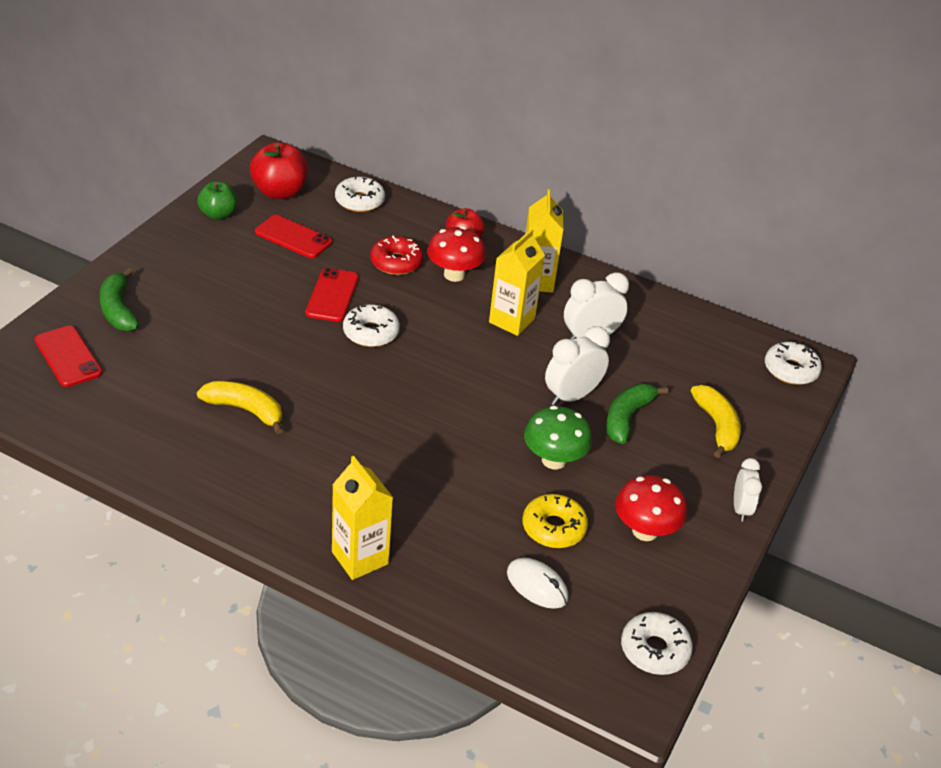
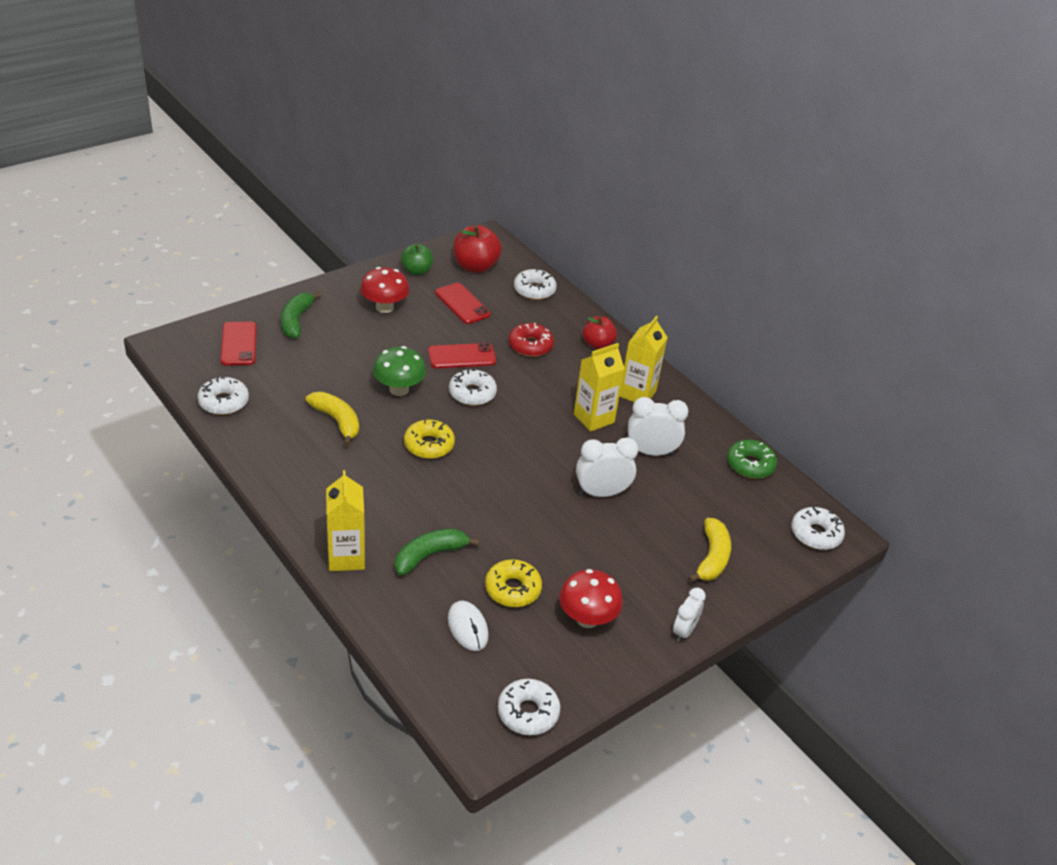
camera: 25 degrees right, 0 degrees up
(97, 430) = (224, 402): none -> white donut
(332, 295) = (462, 356): red phone -> red phone turned 45 degrees clockwise
(363, 404) = (429, 445): none -> yellow donut
(454, 275) = (571, 368): red mushroom -> red mushroom (384, 307)
(554, 460) = (550, 537): green mushroom -> green mushroom (399, 389)
(627, 418) = (636, 525): green banana -> green banana (429, 555)
(689, 321) = (750, 465): none -> green donut

